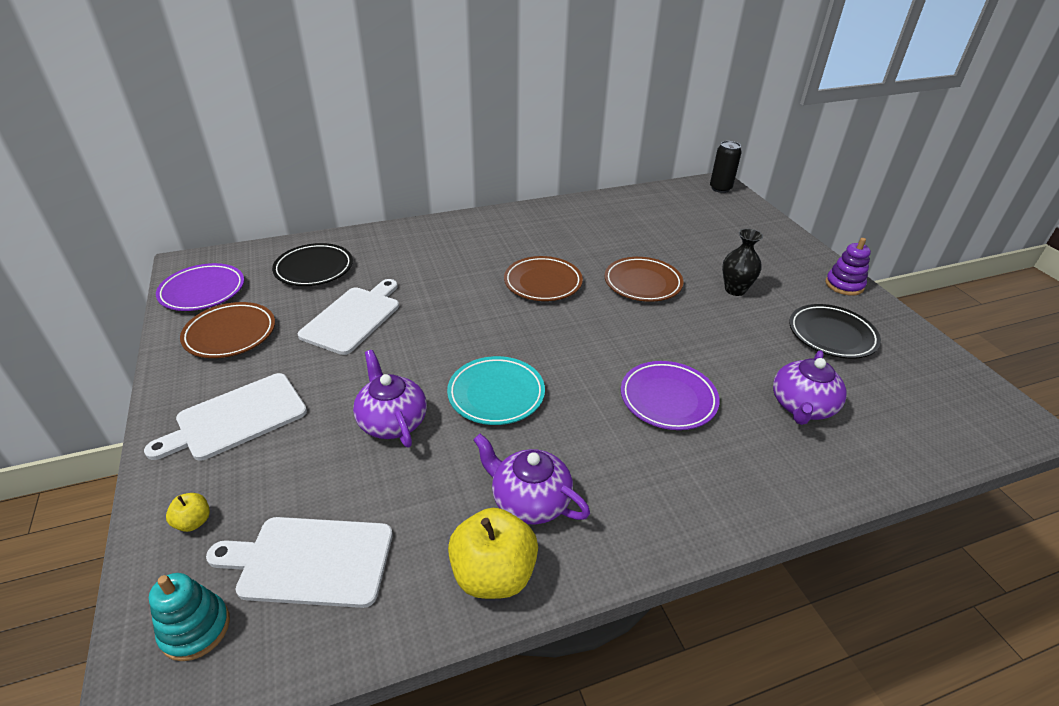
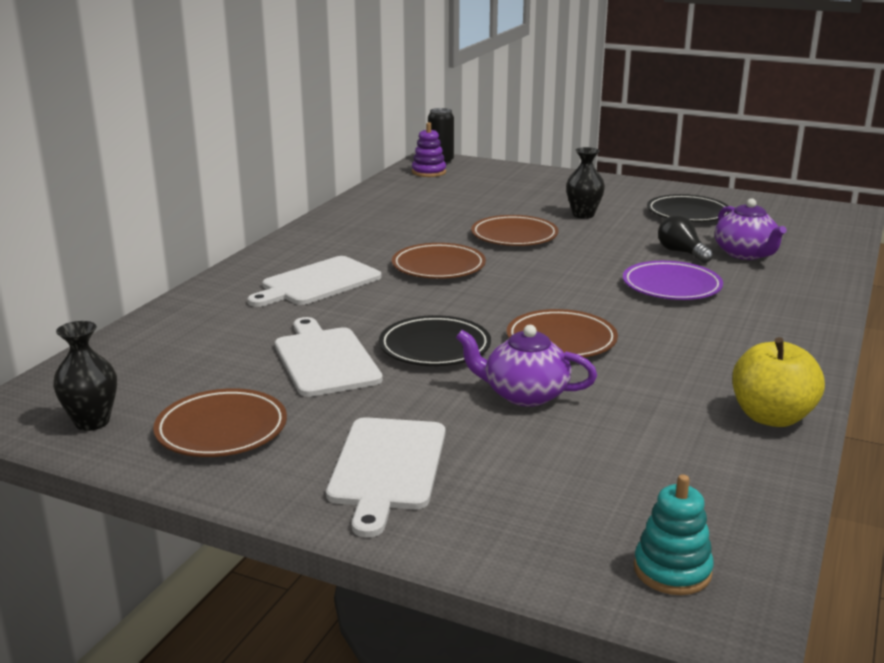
camera: 45 degrees left, 15 degrees down
(193, 522) = (519, 534): yellow apple -> none
(202, 291) = (92, 422): purple plate -> black vase
(310, 561) = (657, 489): white cutting board -> white cutting board (318, 283)
(314, 269) = (188, 350): black plate -> black plate (435, 347)
(496, 394) = (561, 340): turquoise plate -> brown plate
(529, 500) = (710, 375): purple teapot -> none
(744, 371) = (681, 252): none -> black light bulb
(844, 285) = (640, 186): purple stacking toy -> purple stacking toy (429, 172)

